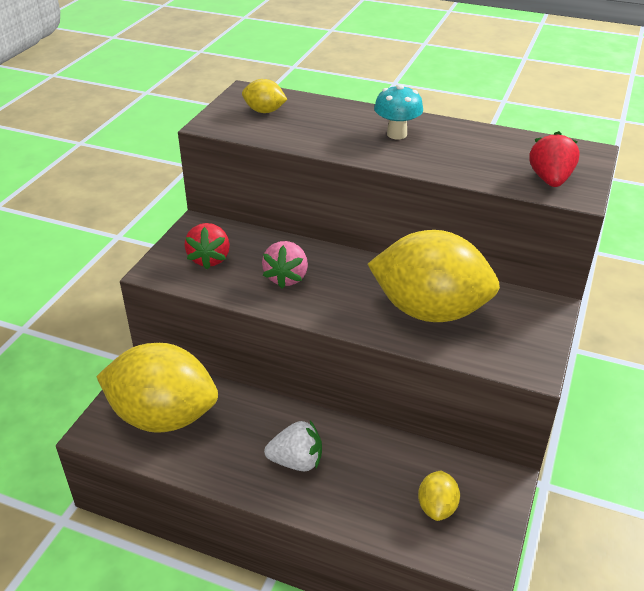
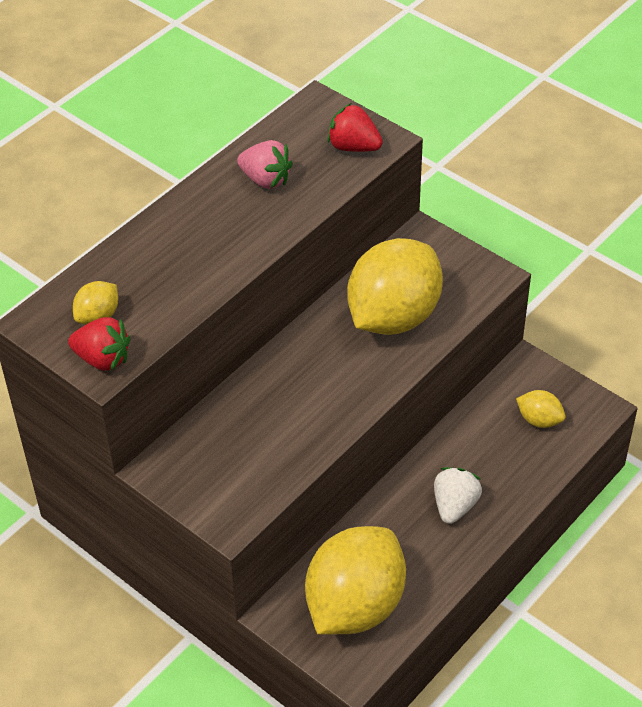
camera: 70 degrees left, 10 degrees up
(209, 259) = (230, 470): red strawberry -> red strawberry (103, 359)
(286, 277) = (294, 410): pink strawberry -> pink strawberry (265, 180)
(397, 134) = (213, 222): turquoise mushroom -> none

